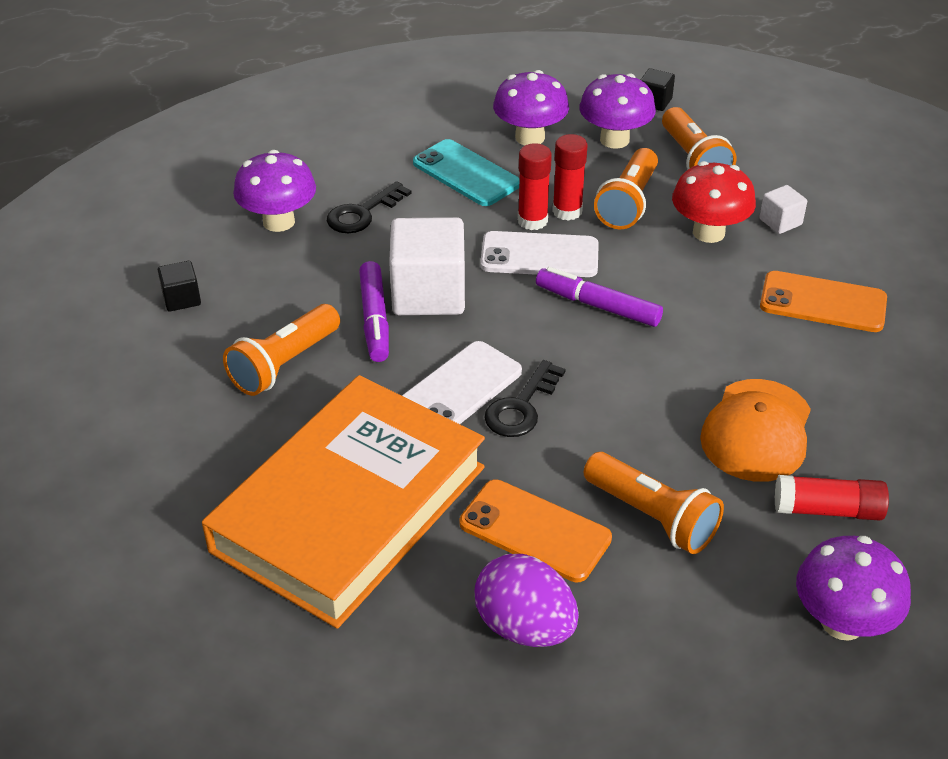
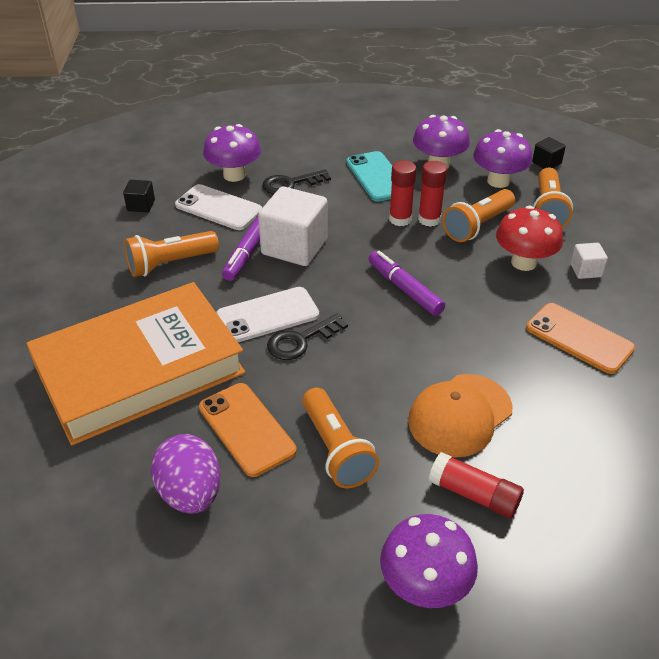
camera: 25 degrees right, 0 degrees up
(539, 256) = (388, 243): white phone -> white phone (218, 208)

